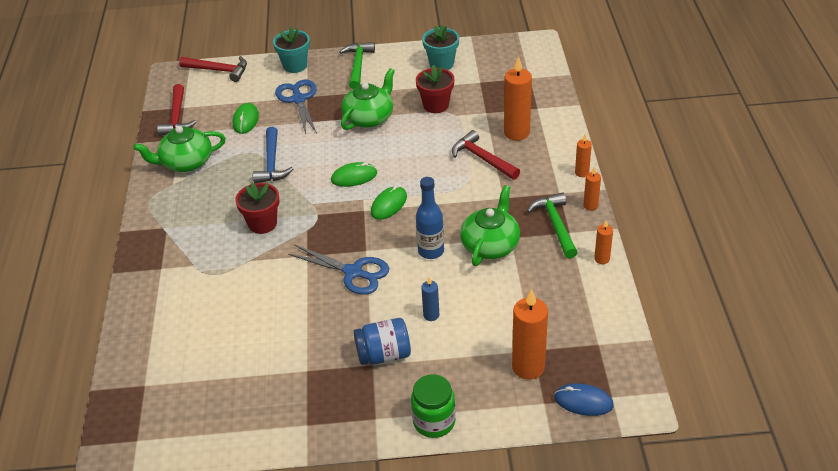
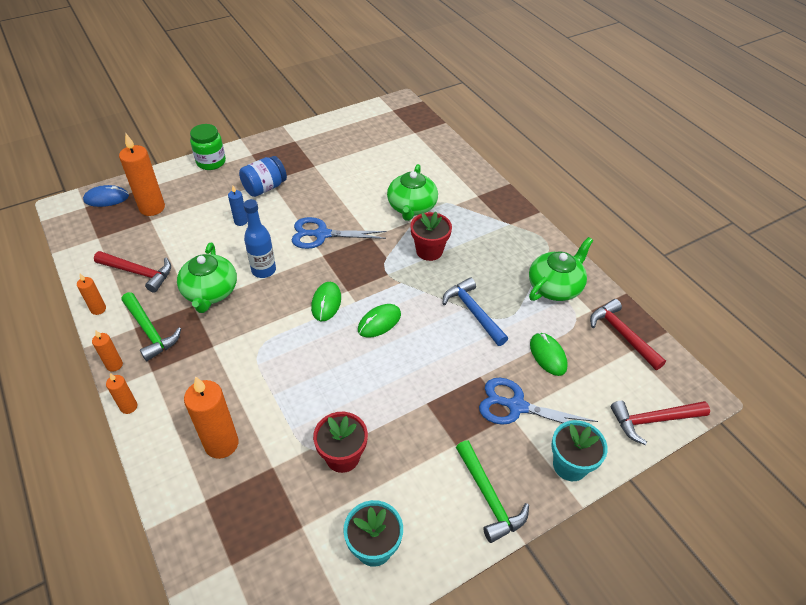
camera: 150 degrees right, 5 degrees up
(298, 99) = (516, 406): blue scissors -> blue scissors turned 150 degrees clockwise
(369, 118) = (413, 407): green teapot -> green teapot (411, 207)
(482, 158) = (251, 389): red hammer -> red hammer (138, 273)

